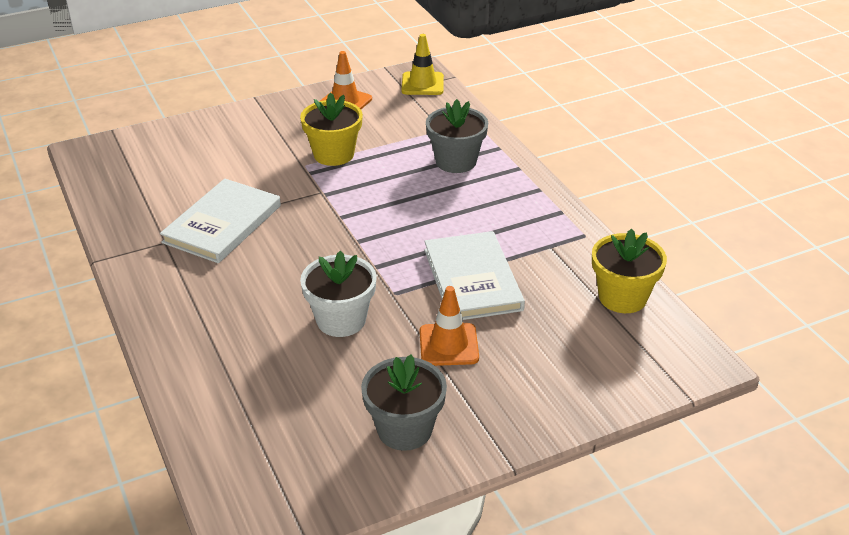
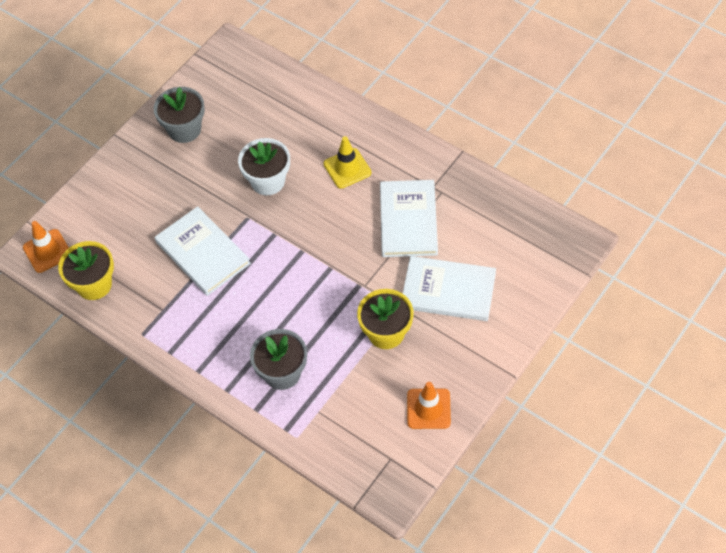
camera: 155 degrees right, 20 degrees up
(245, 161) = (448, 290): none -> white book
(422, 84) = (377, 474): yellow traffic cone -> yellow traffic cone (347, 168)
(448, 345) = (190, 194): orange traffic cone -> orange traffic cone (47, 251)

